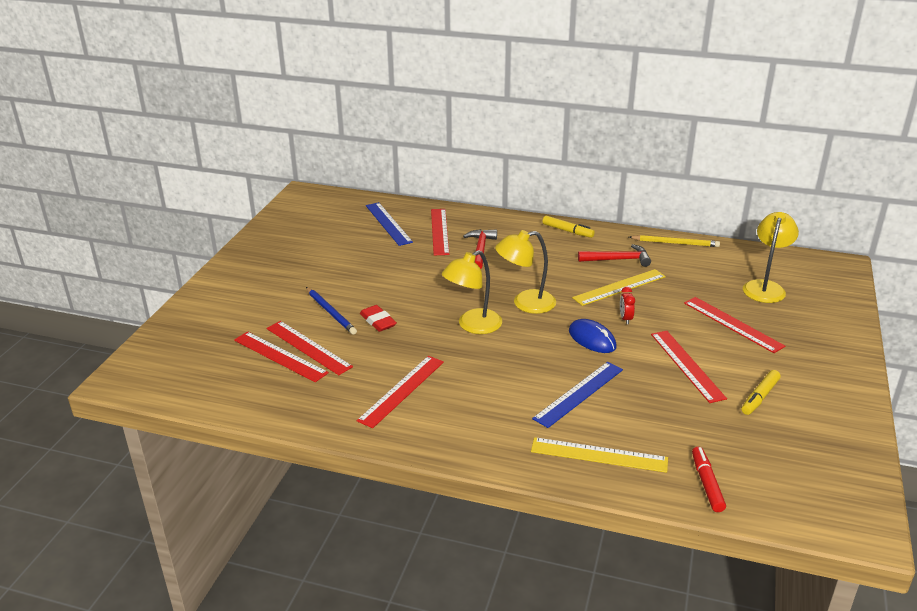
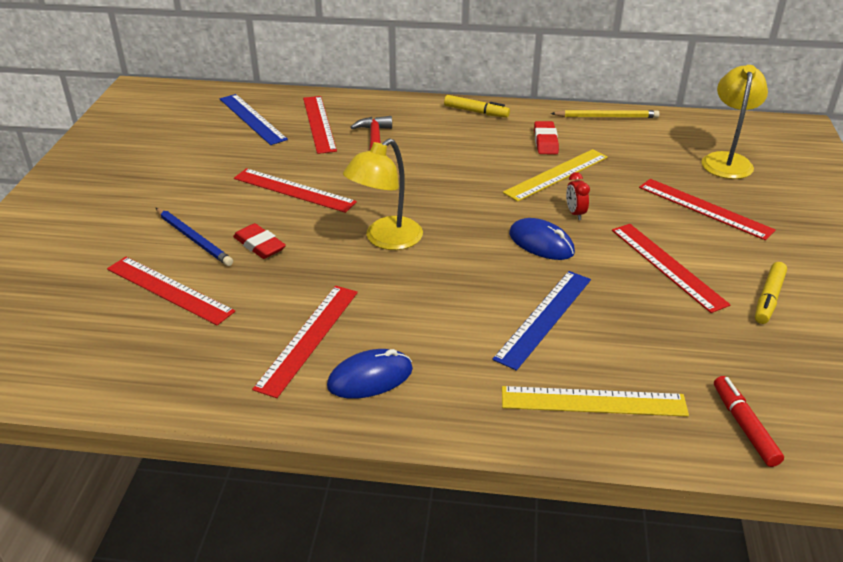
camera: 10 degrees left, 5 degrees up
(280, 356) = (130, 306): red ruler -> red ruler (294, 190)
(440, 422) = (370, 378): none -> blue mouse
(525, 303) = (446, 205): yellow lamp -> none
(618, 260) = (545, 141): red hammer -> red eraser

